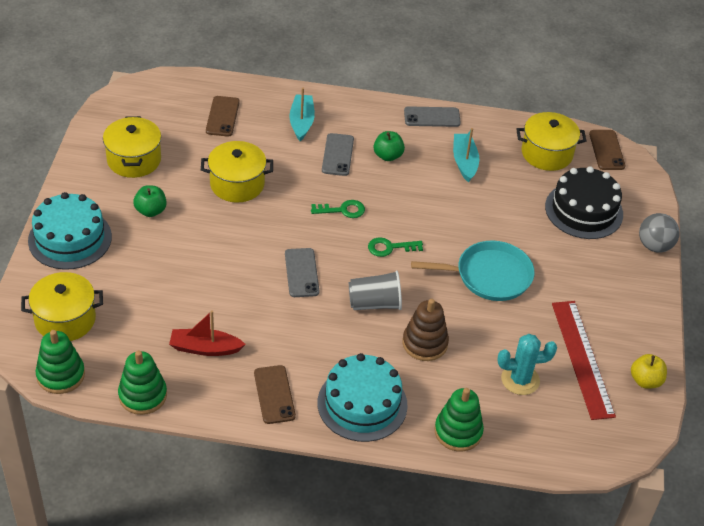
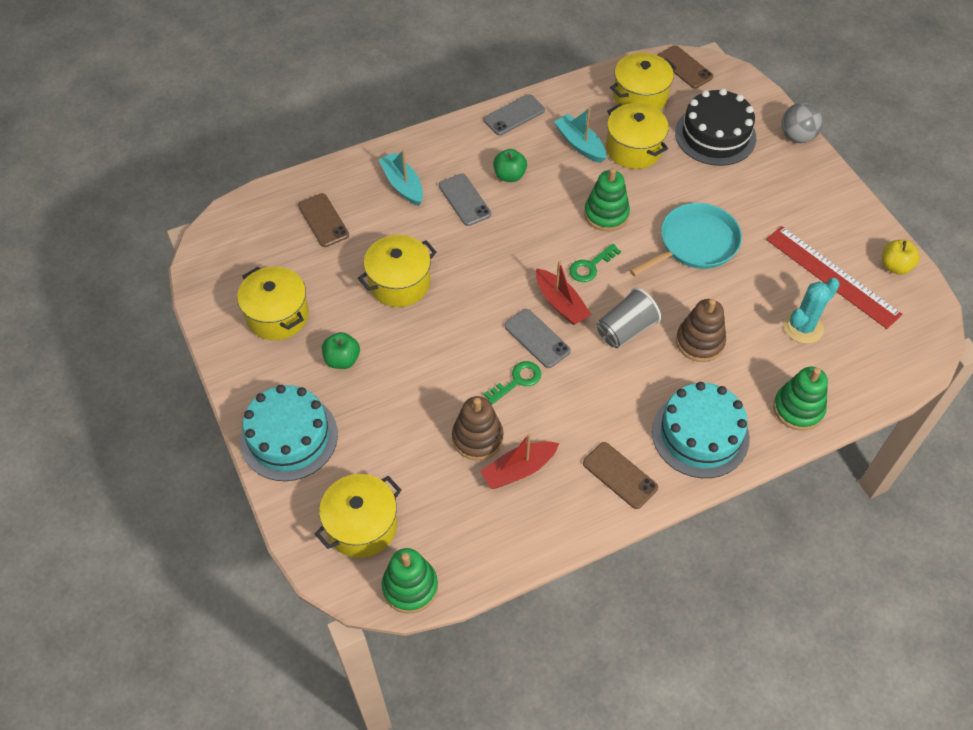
camera: 30 degrees left, 10 degrees up
(142, 395) = (505, 555): green stacking toy -> green stacking toy (606, 214)
(196, 312) = (477, 438): none -> brown stacking toy
(342, 210) = (517, 253): green key -> green key (517, 380)
(342, 260) = (561, 303): none -> red boat
(505, 186) = (633, 149): none -> yellow pot

